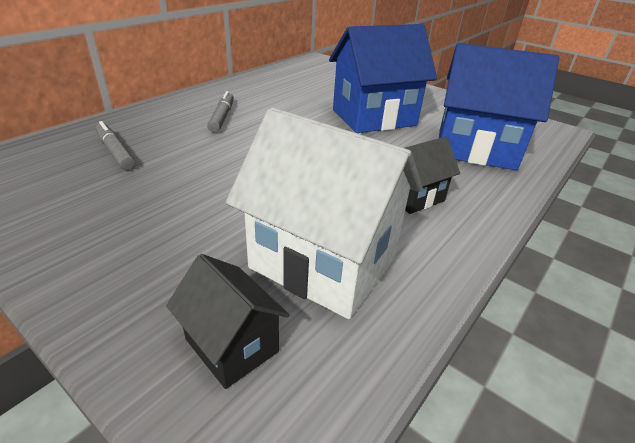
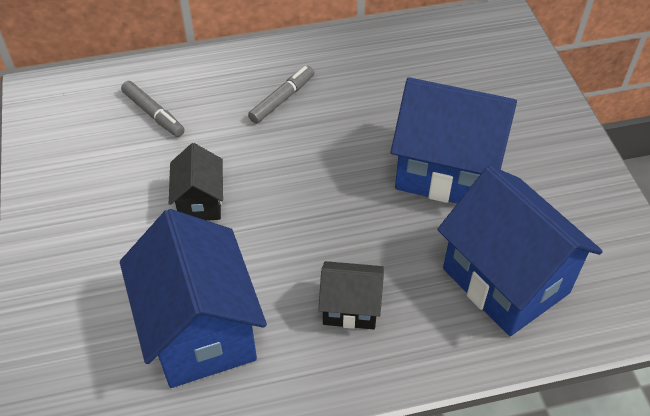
camera: 40 degrees right, 15 degrees up
(115, 152) = (153, 114): grey marker -> grey marker turned 135 degrees clockwise
(232, 345) = (88, 358): black house -> black house (200, 202)
(323, 263) = (200, 331): white house -> blue house

